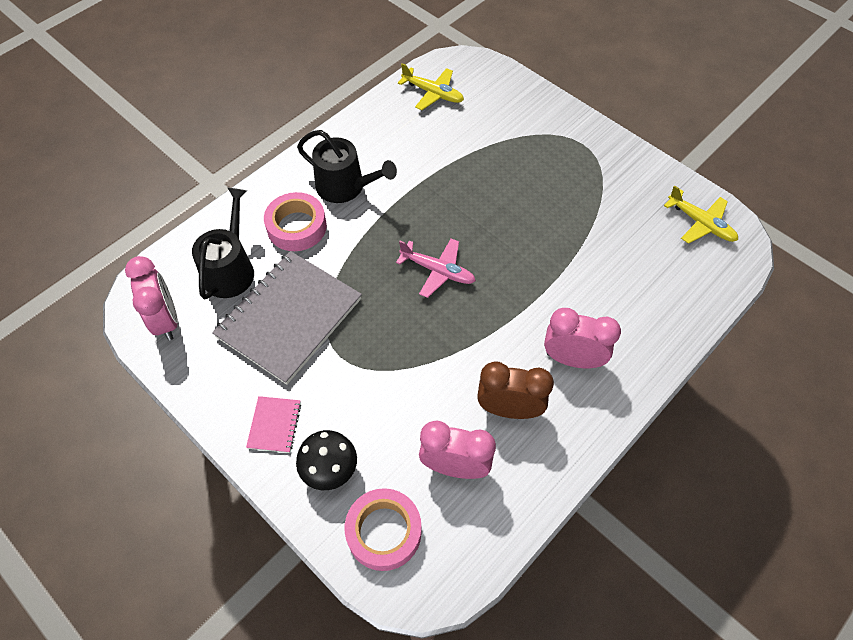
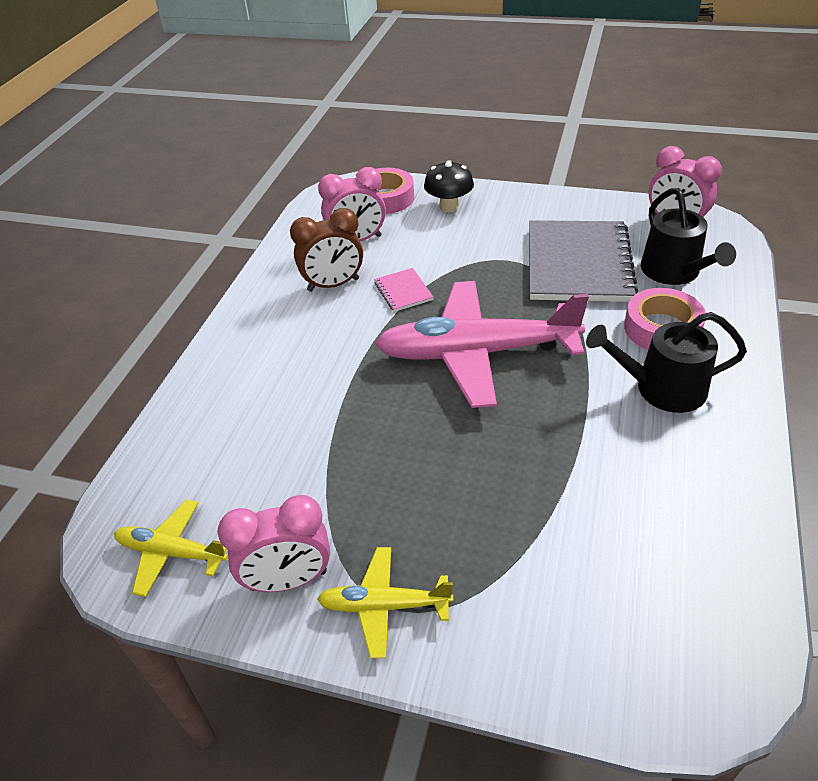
camera: 155 degrees right, 15 degrees down
(274, 425) = (513, 209): pink notebook -> pink notebook (403, 291)
(432, 93) = (701, 586): yellow plane -> yellow plane (385, 606)
(437, 271) = (477, 353): pink plane -> pink plane, size x2.03
(572, 359) = (292, 339): pink clock -> pink clock (288, 580)

